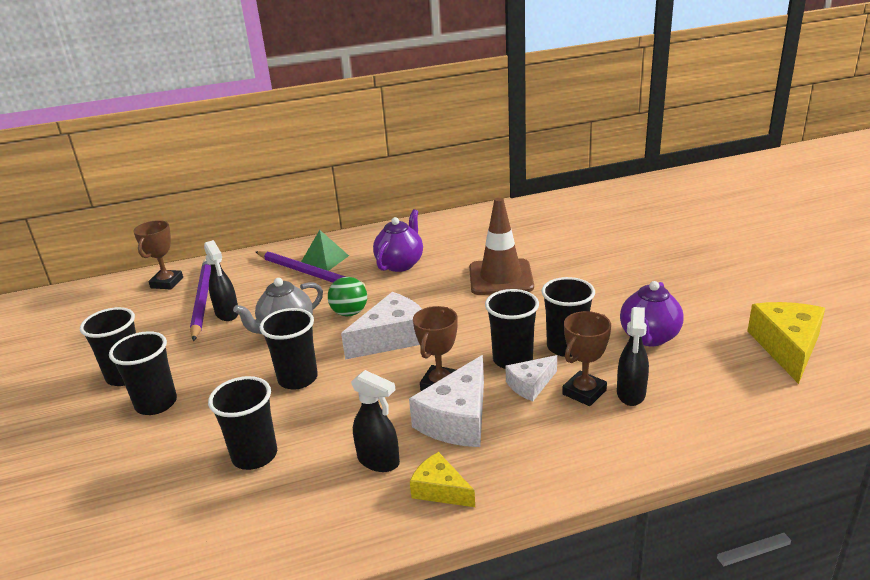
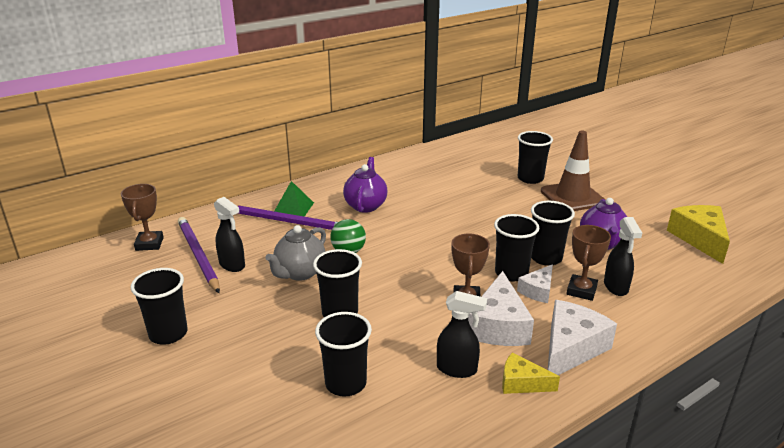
camera: 20 degrees left, 0 degrees up
(156, 403) = (218, 354): black cup -> black cup (530, 178)
(392, 338) = (400, 268): white cheese -> white cheese (571, 348)
(500, 278) = (458, 209): brown traffic cone -> brown traffic cone (572, 197)

